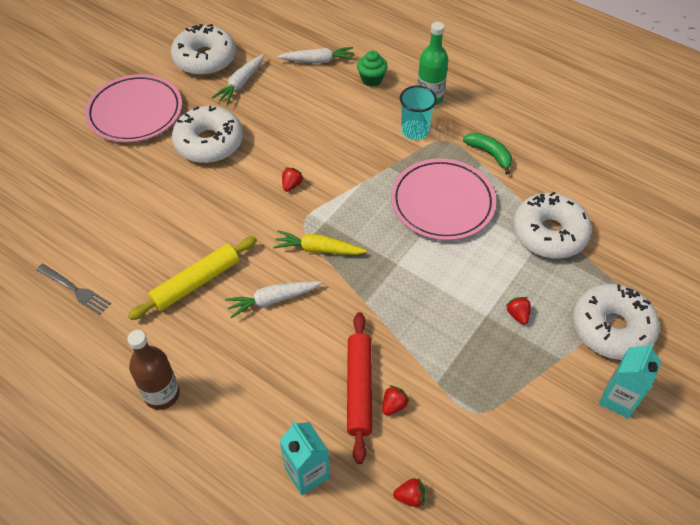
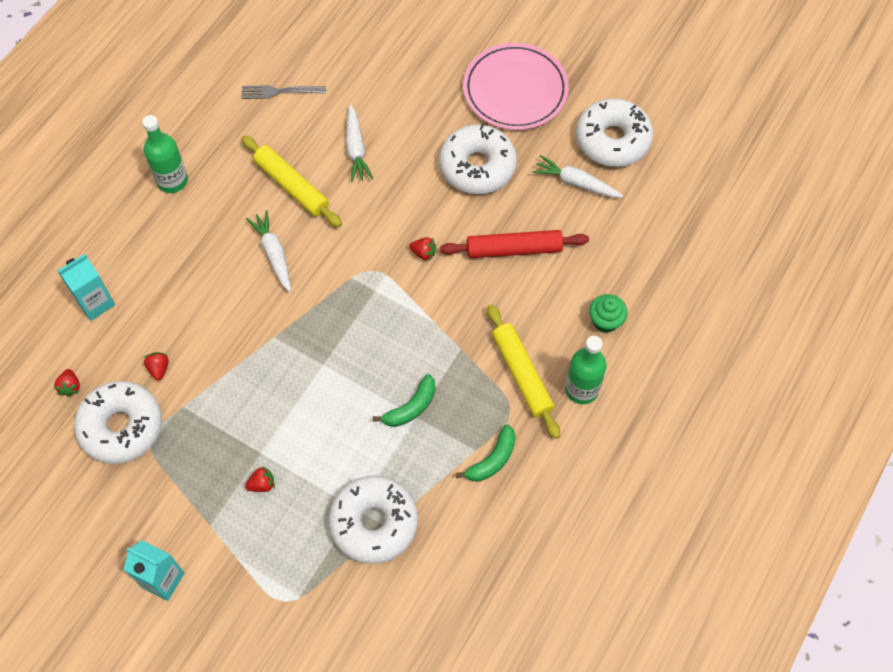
camera: 85 degrees right, 10 degrees up
(75, 290) = (280, 92): grey fork -> grey fork turned 60 degrees clockwise
(162, 394) = (172, 181): brown bottle -> green bottle
(317, 61) = (629, 258): white carrot -> white carrot (356, 149)
(318, 249) = (338, 288): yellow carrot -> none
(359, 388) = (176, 338): red rolling pin -> red rolling pin (514, 249)
(393, 405) = (159, 369): red strawberry -> red strawberry turned 135 degrees counterclockwise
(415, 131) = (521, 374): turquoise cup -> yellow rolling pin
(442, 202) = (411, 407): pink plate -> green banana
(611, 328) = (247, 581): white donut -> white donut (121, 427)

